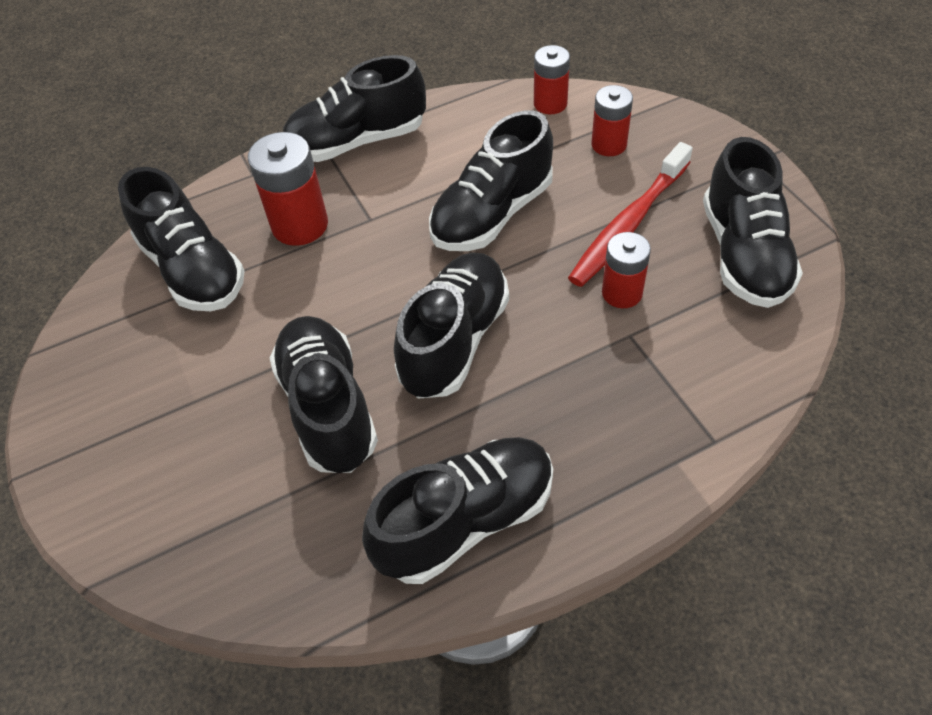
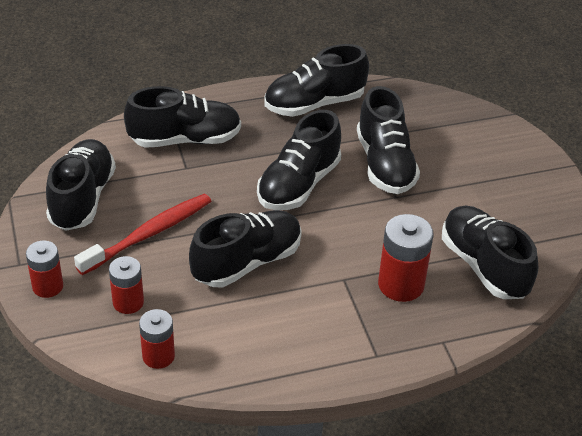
camera: 175 degrees left, 10 degrees down
(357, 141) = (346, 354): black shoe -> black shoe (185, 139)
(622, 293) = (178, 191): red battery -> red battery (47, 286)

